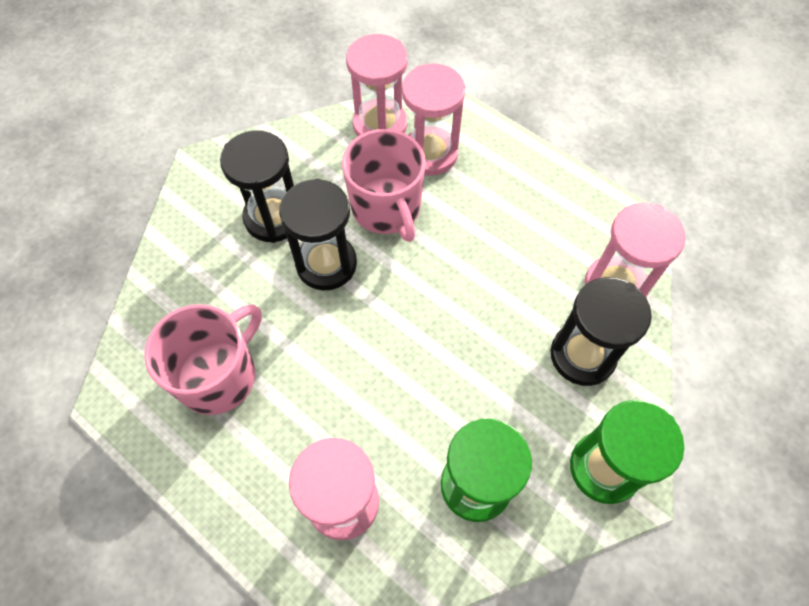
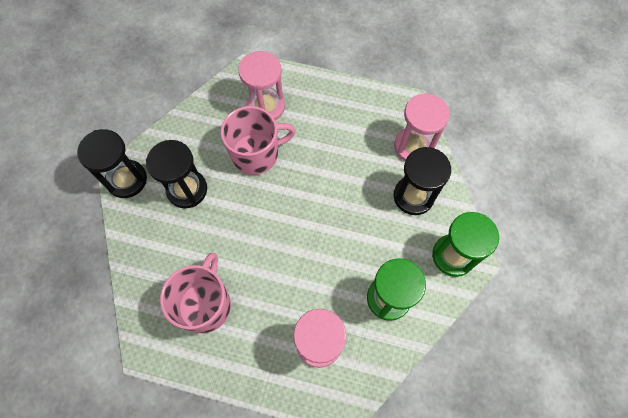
camera: 25 degrees left, 5 degrees up
(326, 264) = (236, 205): black hourglass -> black hourglass (127, 180)
(380, 125) = (224, 100): pink hourglass -> none
(386, 208) = (256, 154): pink mug -> pink mug turned 60 degrees counterclockwise

